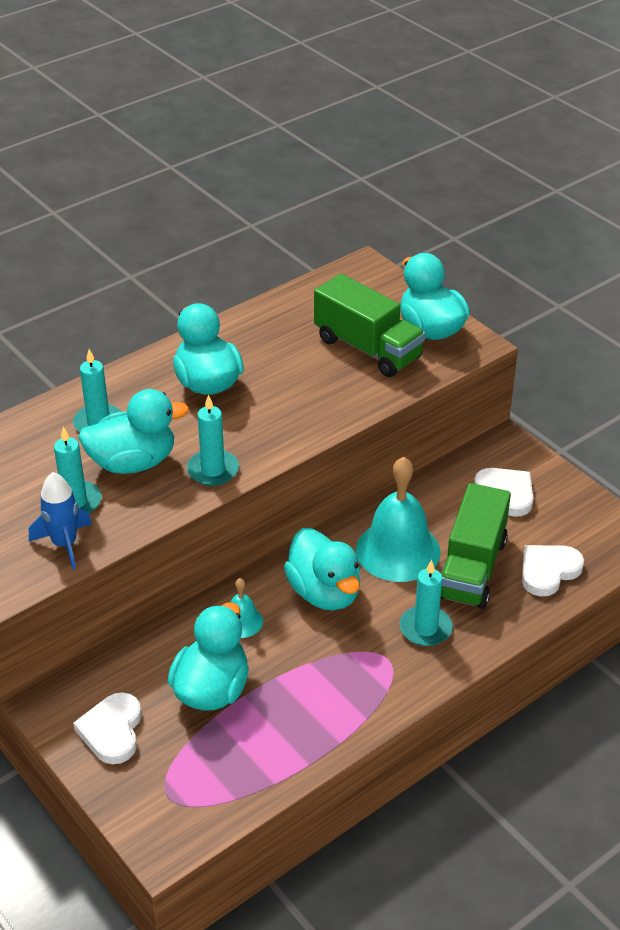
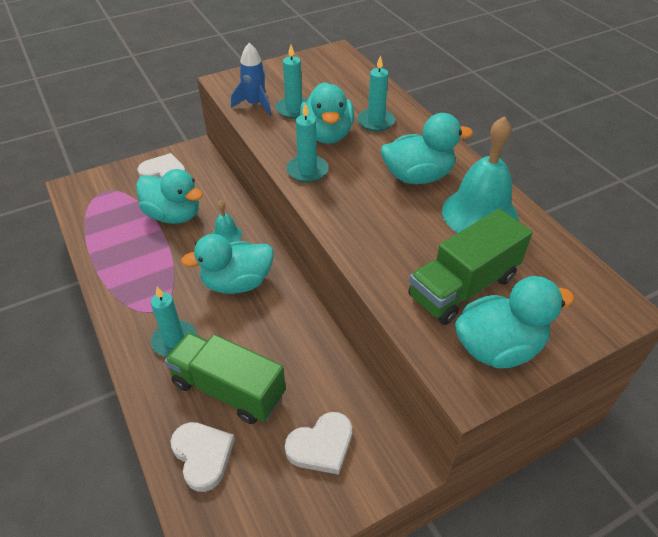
camera: 100 degrees right, 5 degrees up
(398, 550) = (267, 338): turquoise bell -> turquoise bell (479, 214)

